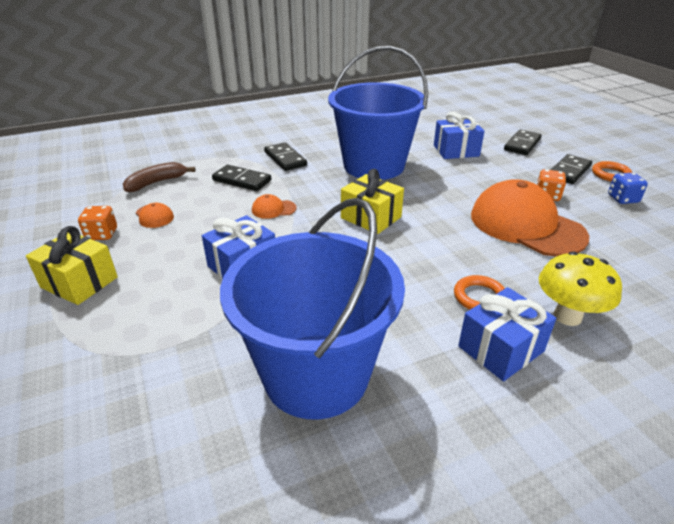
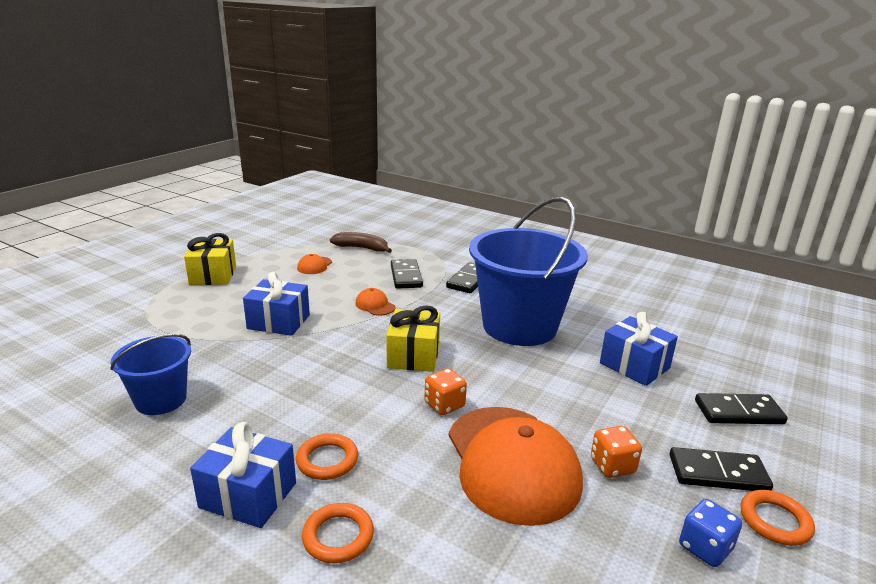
camera: 55 degrees right, 10 degrees down
(102, 234) = (273, 259): orange dice -> orange dice (444, 405)
(316, 374) = (161, 400): blue bucket -> blue bucket, size x0.52
(526, 225) = (512, 463): orange cap -> orange cap turned 150 degrees clockwise
(567, 316) = (338, 536): yellow mushroom -> orange ring

